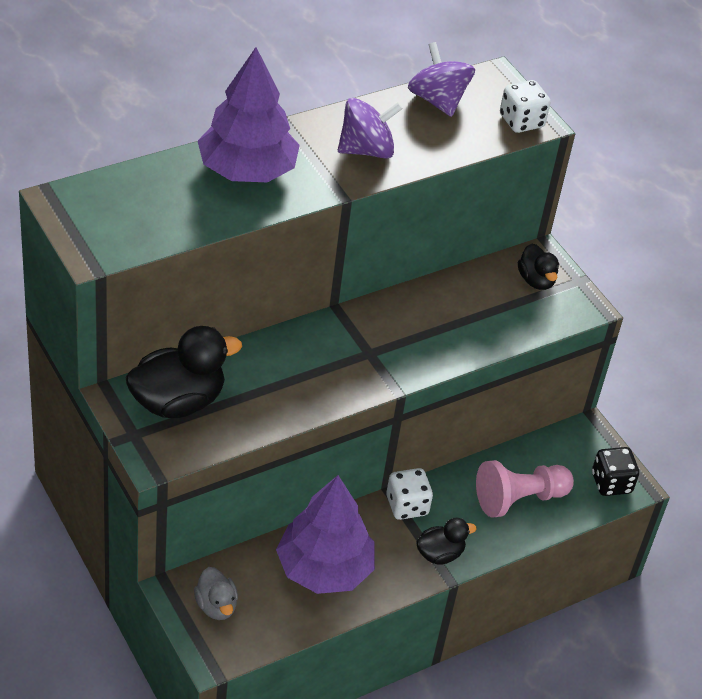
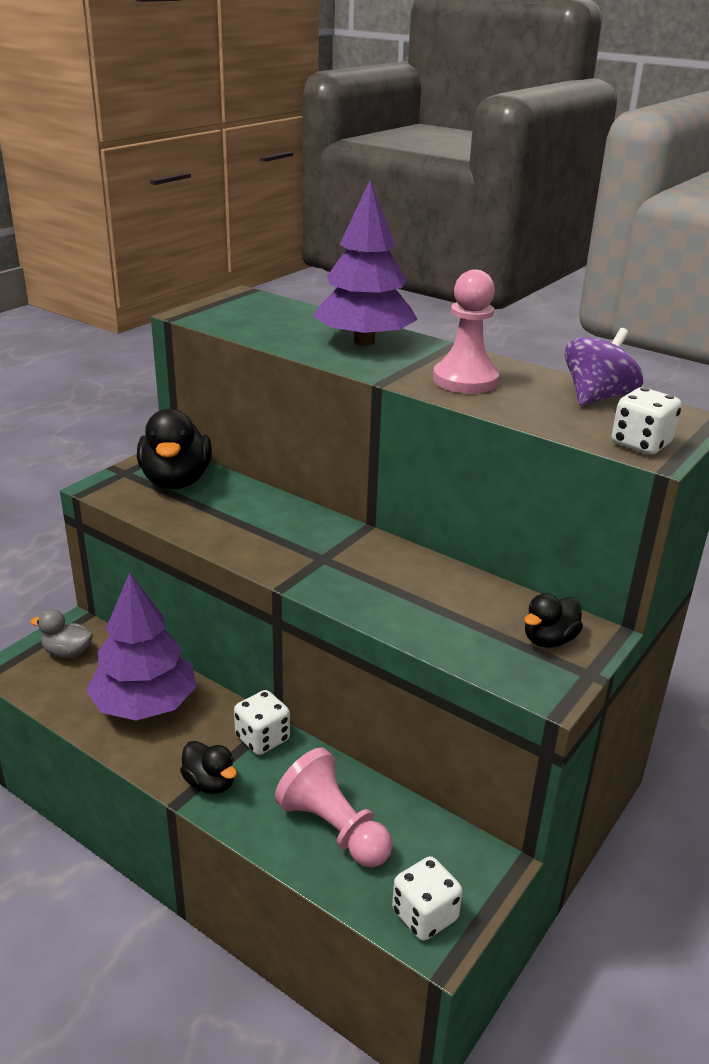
camera: 70 degrees right, 15 degrees down
(178, 401) = (176, 481): black duck -> black duck turned 45 degrees clockwise
(216, 606) = (67, 652): grey duck -> grey duck turned 60 degrees clockwise
(366, 150) = (465, 380): purple spinning top -> pink pawn
(611, 483) = (424, 915): black dice -> white dice

